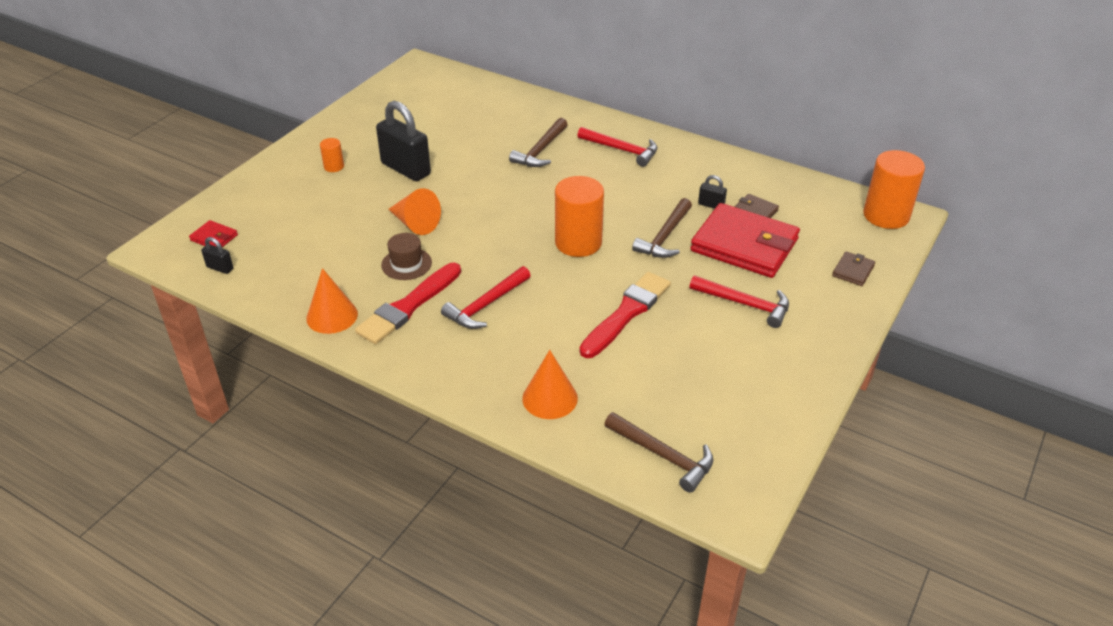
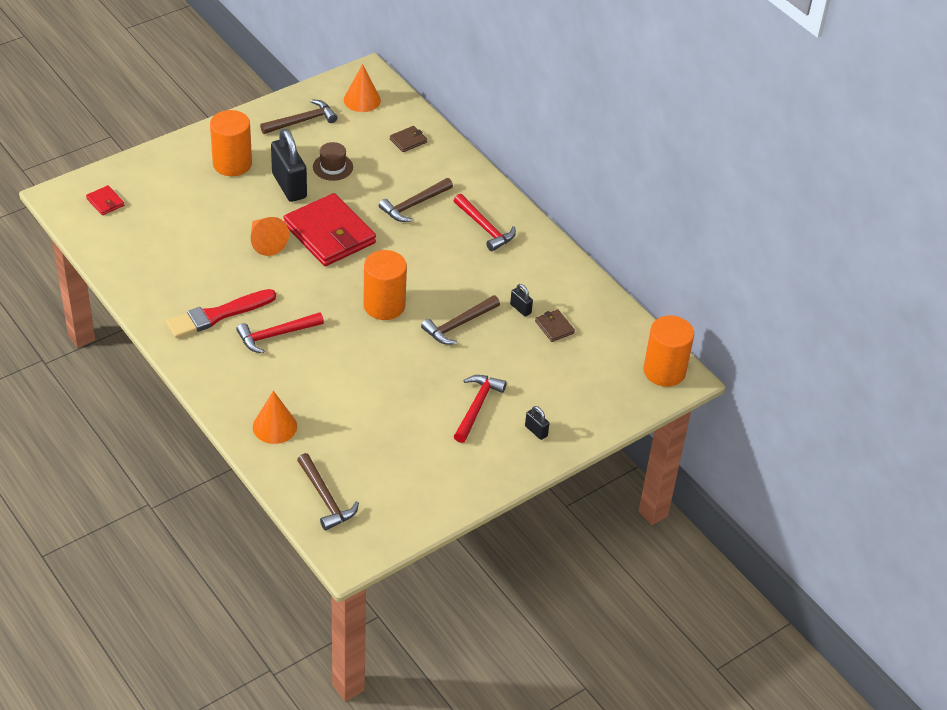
camera: 20 degrees right, 5 degrees up
(220, 268) = (97, 232): black padlock -> black padlock (536, 431)
(332, 316) = (157, 303): orange cone -> orange cone (362, 100)
(334, 167) = (232, 164): orange cylinder -> orange cylinder, size x2.13
(382, 114) = (302, 121): none -> brown hammer
(406, 264) = (237, 277): brown hat -> brown hat (333, 167)
(626, 313) = (378, 380): red brush -> none
(744, 245) = (518, 355): red wallet -> red wallet (329, 234)
(745, 304) = (477, 407): red hammer -> red hammer turned 120 degrees counterclockwise
(853, 271) = (590, 410): brown wallet -> brown wallet (408, 141)

